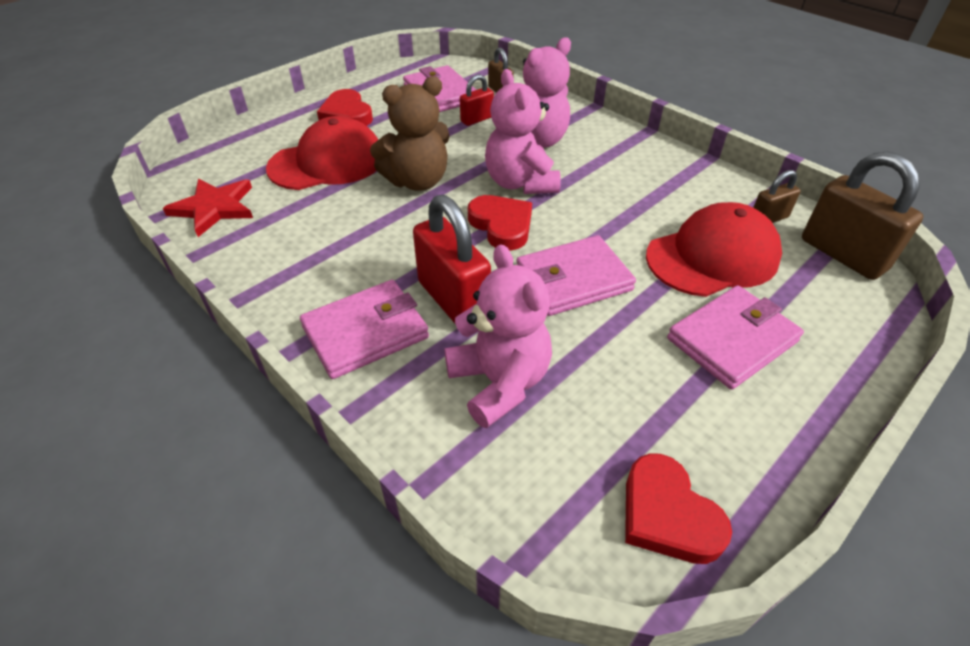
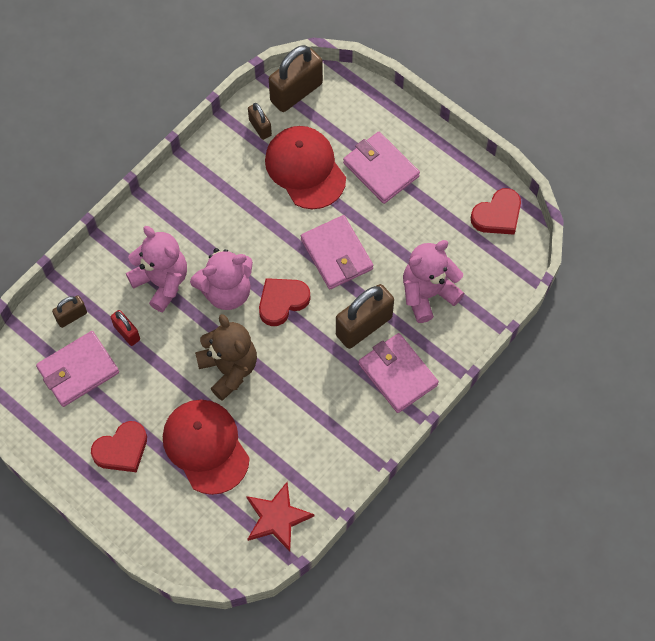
camera: 95 degrees left, 20 degrees up
(453, 300) = (364, 326): red padlock -> brown padlock

